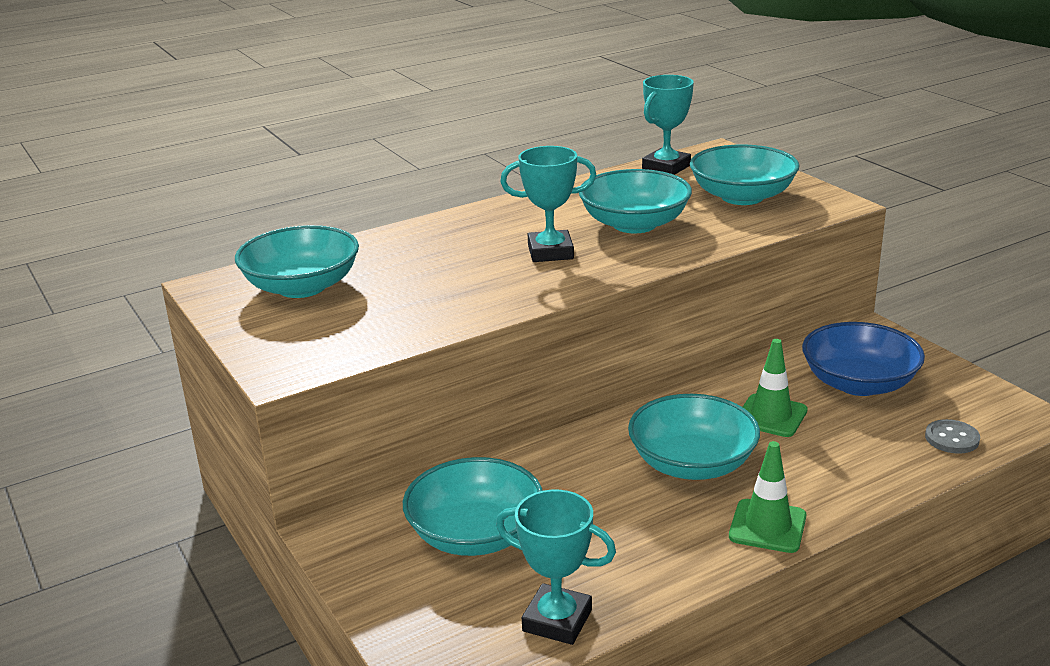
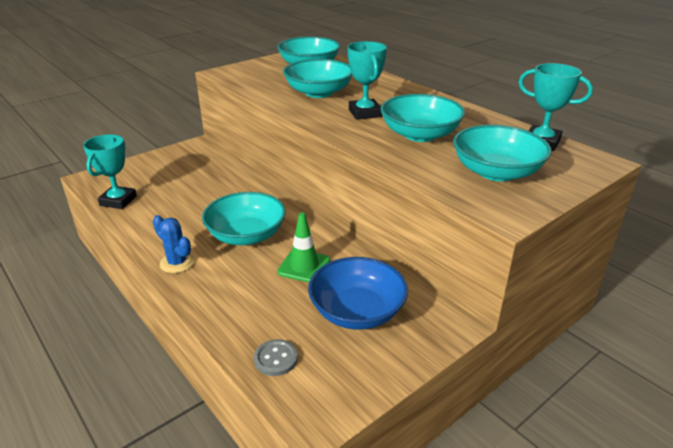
camera: 80 degrees right, 5 degrees up
(475, 535) = (189, 176): turquoise bowl -> turquoise bowl (318, 92)
(767, 526) = (177, 263): green traffic cone -> blue cactus

